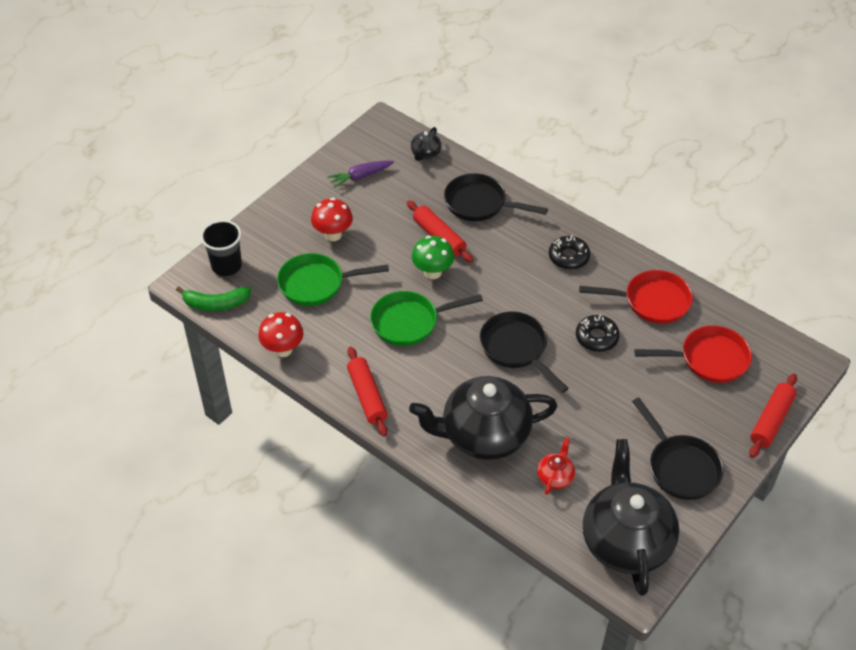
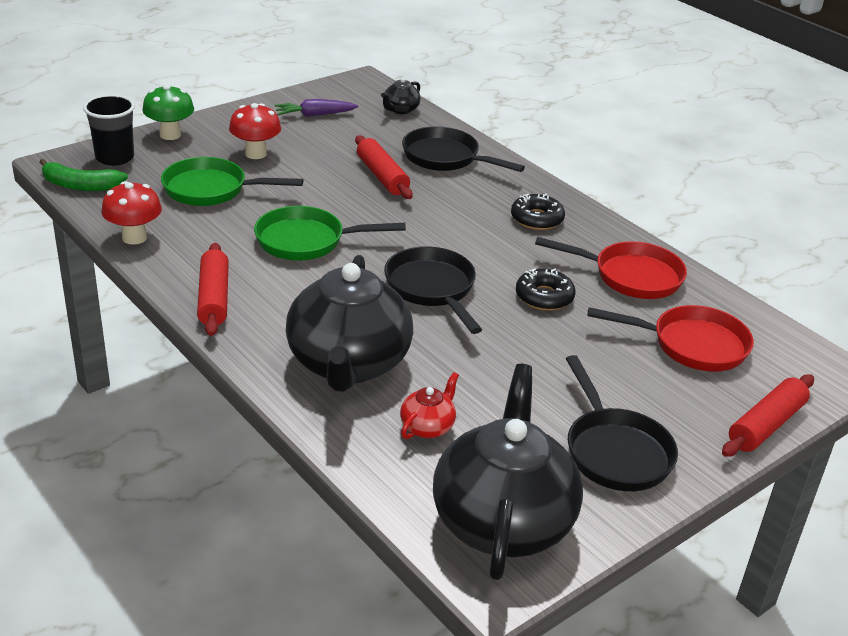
camera: 10 degrees right, 15 degrees down
(432, 272) = (359, 203): green mushroom -> green mushroom (170, 135)
(483, 435) = (348, 364): black teapot -> black teapot turned 90 degrees counterclockwise

